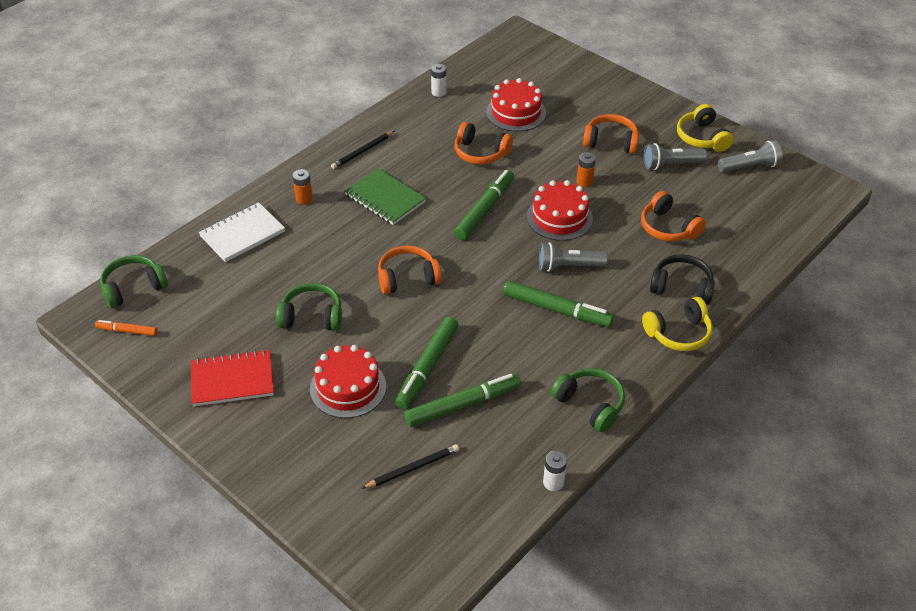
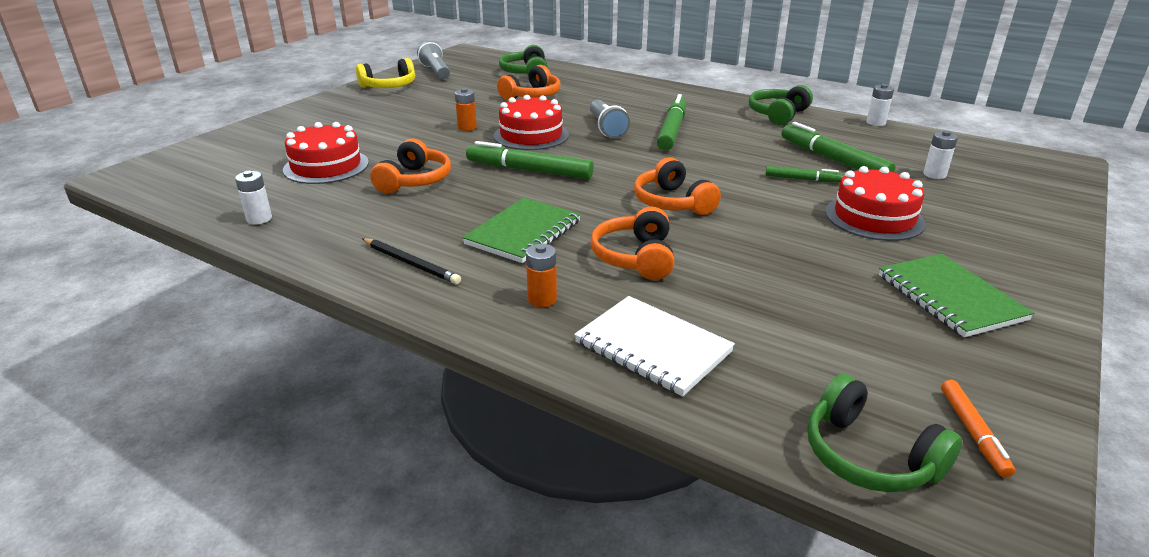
camera: 100 degrees left, 15 degrees down
(232, 380) = (950, 297): red notebook -> green notebook
(312, 316) = (786, 255): green headphones -> green headphones (526, 73)
(412, 468) = (934, 175): black pencil -> white battery
(427, 367) = (802, 179): green marker -> green marker, size x0.54
(610, 142) = (394, 119): orange headphones -> orange headphones (635, 257)
(671, 165) = (434, 96): grey flashlight -> none
(678, 333) = (668, 90): yellow headphones -> none
(681, 287) = (611, 90): black headphones -> none

